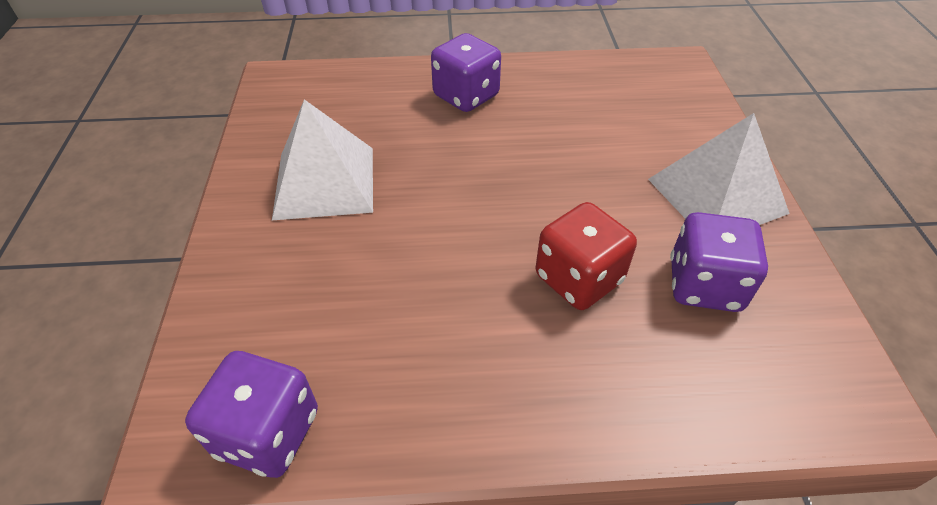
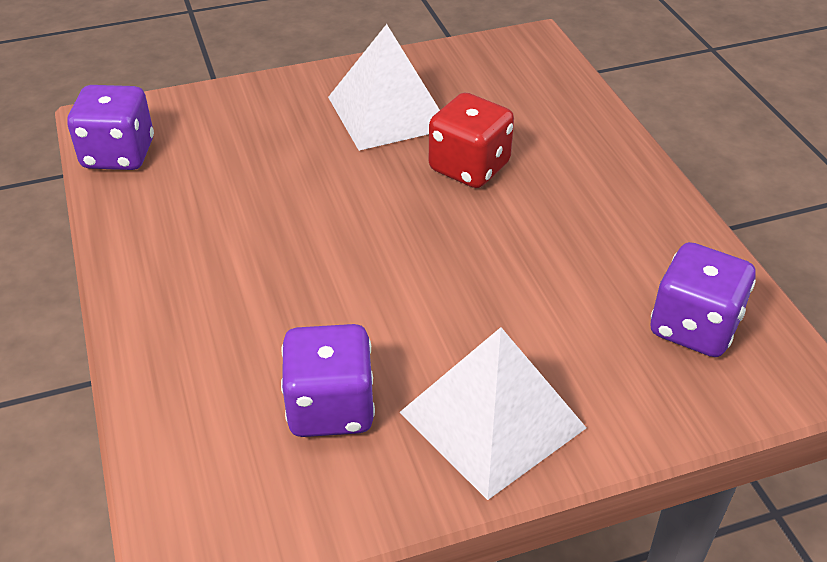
camera: 75 degrees right, 5 degrees down
(466, 96) = (579, 175): purple dice -> purple dice (694, 327)
(578, 279) = (312, 303): red dice -> red dice (469, 167)

